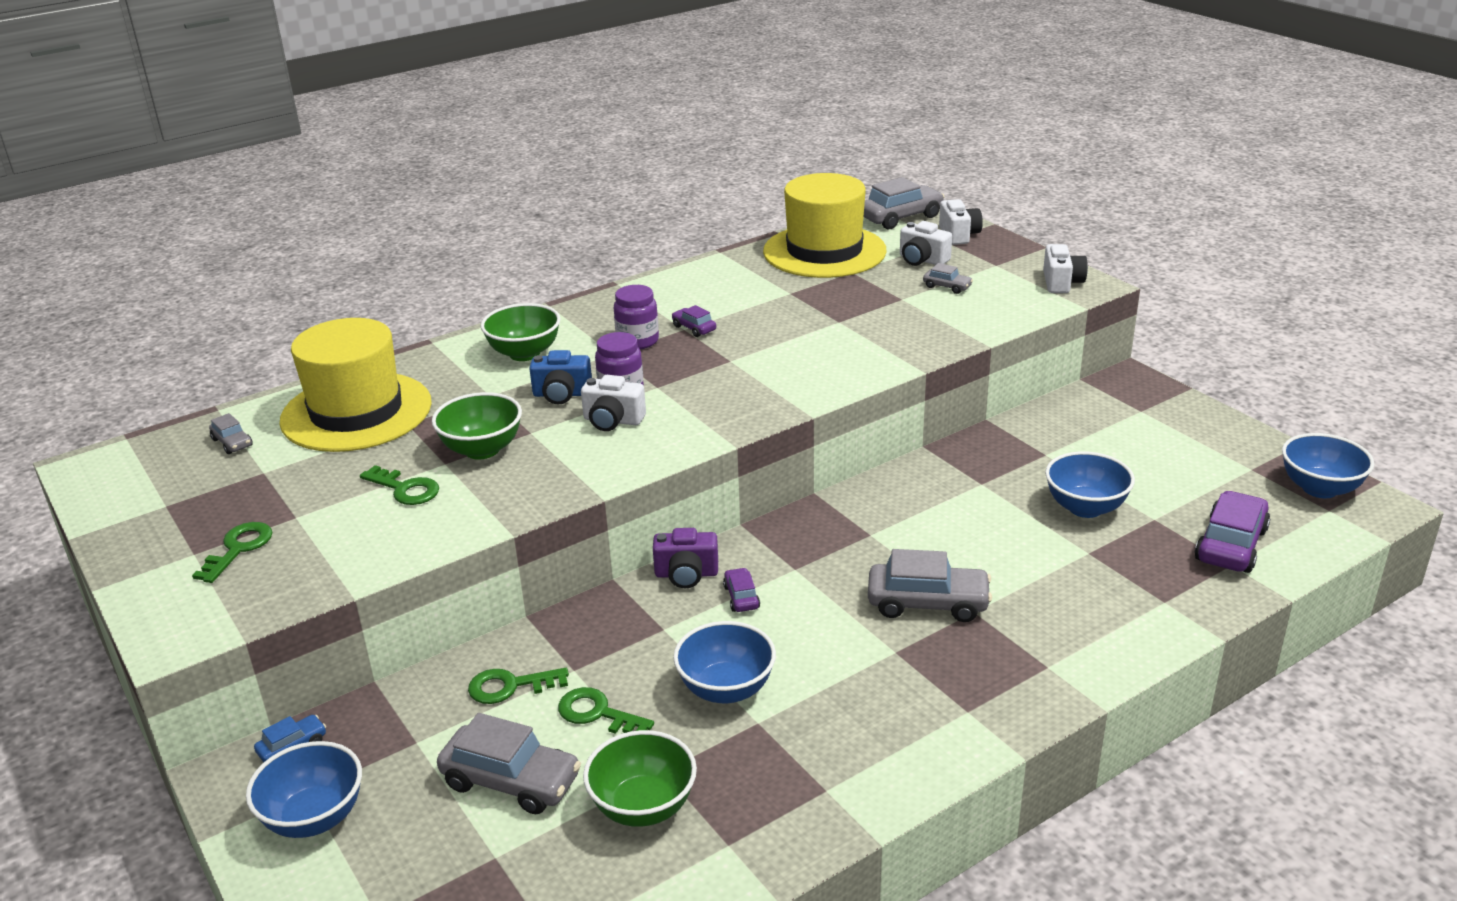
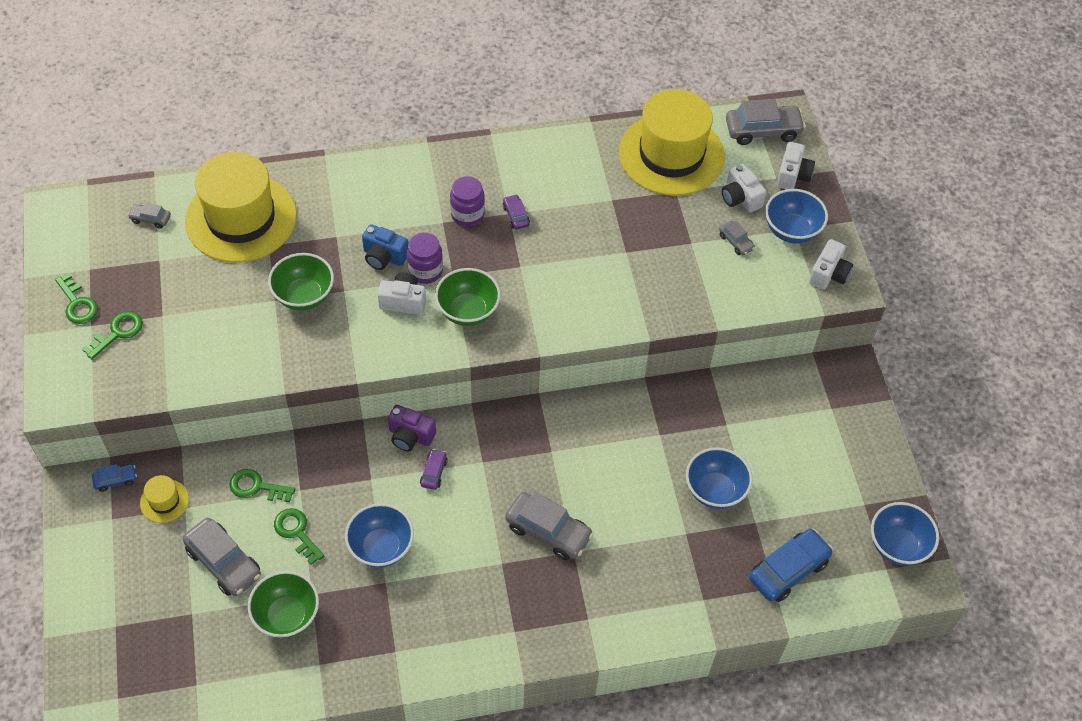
camera: 20 degrees right, 25 degrees up
(232, 443) = (150, 219): grey car -> grey car turned 120 degrees clockwise
(314, 818) = (108, 540): blue bowl -> blue bowl (791, 230)
(381, 745) = (164, 501): none -> yellow hat
(405, 489) = (239, 317): green key -> green key (77, 304)
(524, 353) = (381, 196): green bowl -> green bowl (468, 311)
(613, 421) = (403, 301): white camera -> white camera turned 150 degrees clockwise
(1231, 545) = (788, 570): purple car -> blue car

